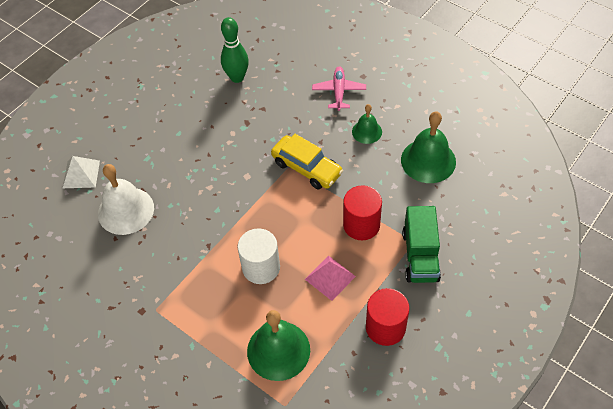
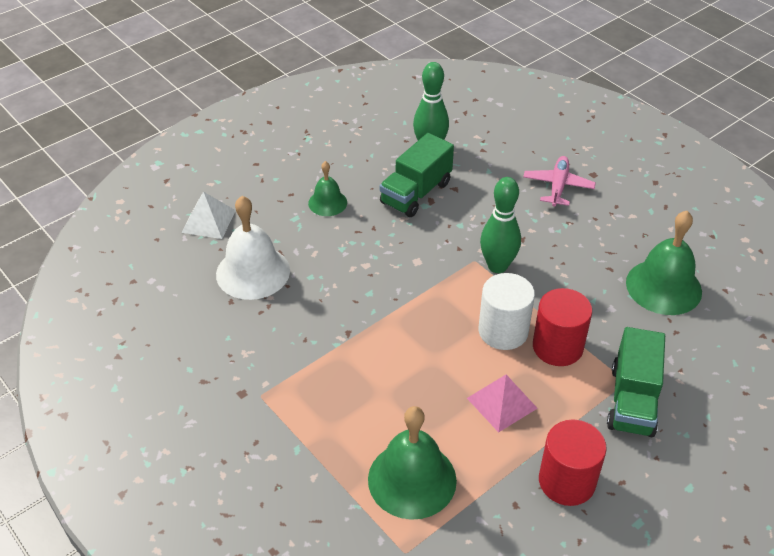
camera: 10 degrees right, 10 degrees down
(234, 118) = (416, 193): none -> green truck
(261, 267) = (411, 372): white cylinder -> white cylinder (503, 331)
(306, 168) = (497, 266): yellow car -> green bowling pin
(367, 131) = (586, 238): green bell -> green bell (327, 203)

